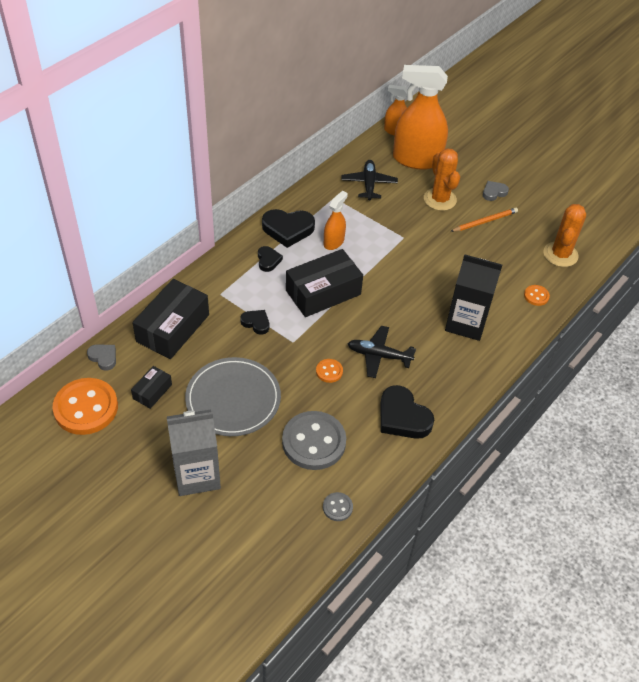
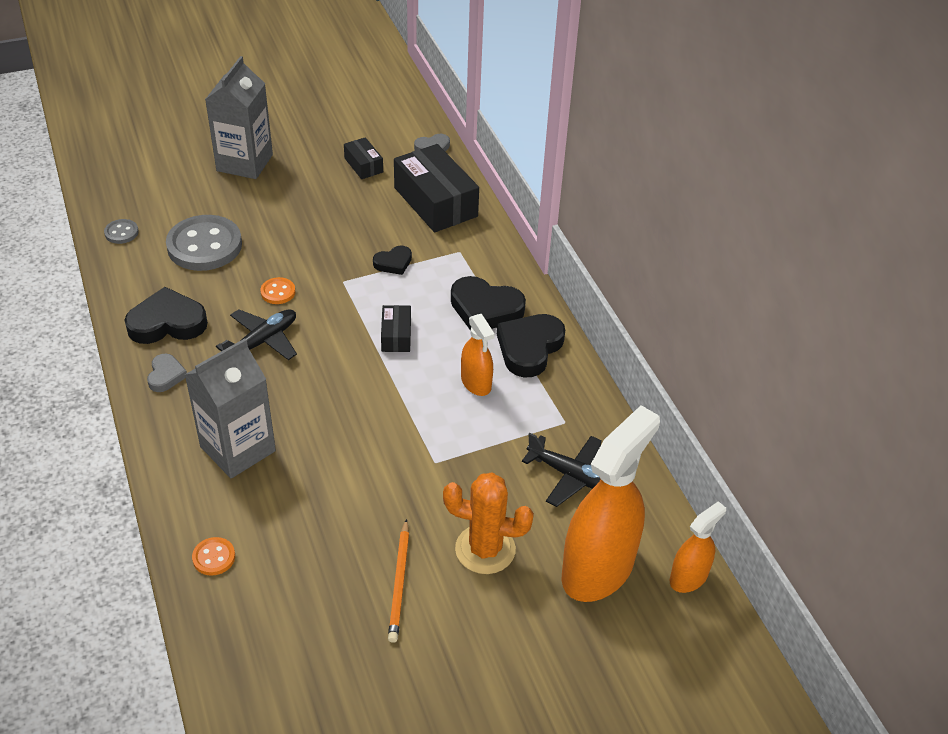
camera: 120 degrees right, 5 degrees down
(86, 408) = (380, 123): orange button -> none
(233, 399) = (307, 212): grey plate -> none
(268, 260) = (485, 309): black heart -> black heart, size x1.82
(323, 292) = (396, 336): black box -> black box, size x0.50
(466, 323) = (238, 449): black carton -> grey carton
(494, 192) = (455, 637): grey heart -> grey heart (166, 375)
(560, 254) = (261, 645): orange cactus -> none

